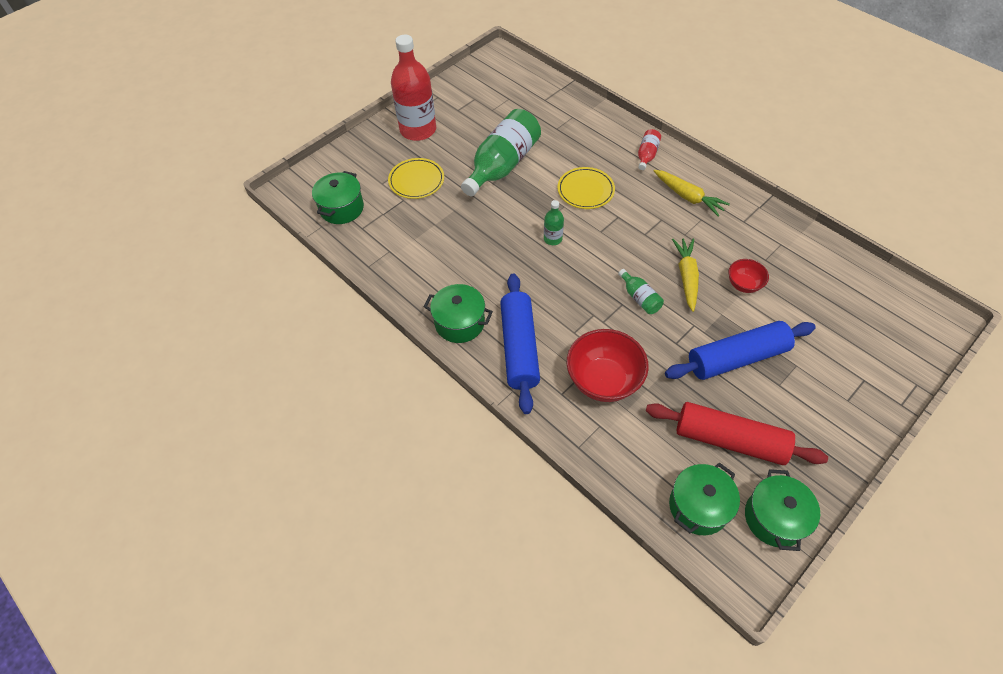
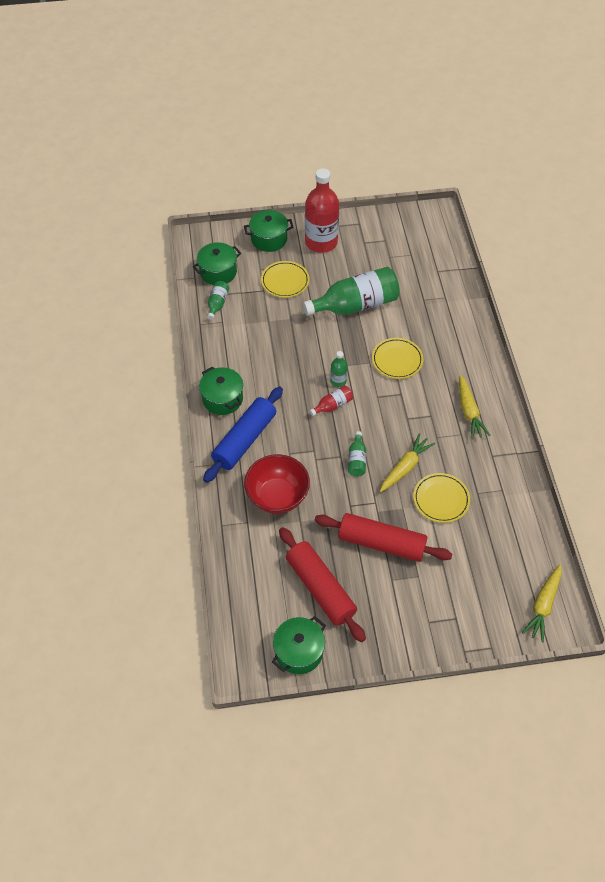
camera: 35 degrees right, 0 degrees up
(369, 237) = (217, 304): none -> green bottle
(647, 155) = (471, 361): red bottle -> red bottle (333, 405)
(698, 506) = (259, 611): green pot -> green pot (269, 239)
(736, 358) = (381, 543): blue rolling pin -> red rolling pin
(743, 284) = (441, 499): red bowl -> yellow plate
(912, 318) = (543, 605): none -> yellow carrot

